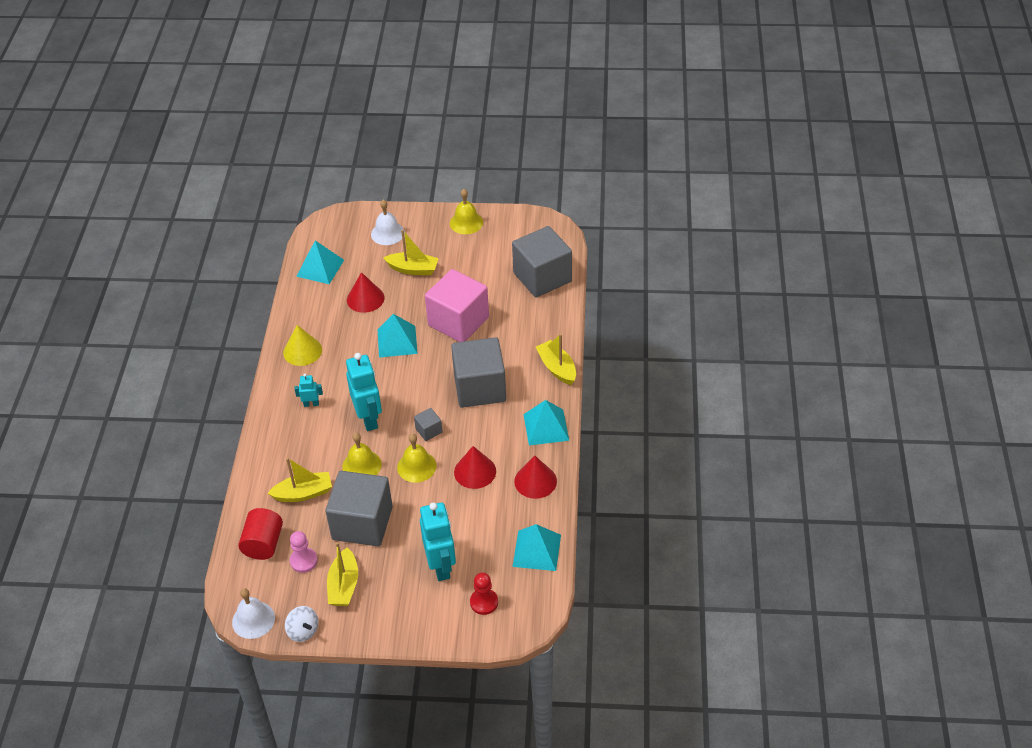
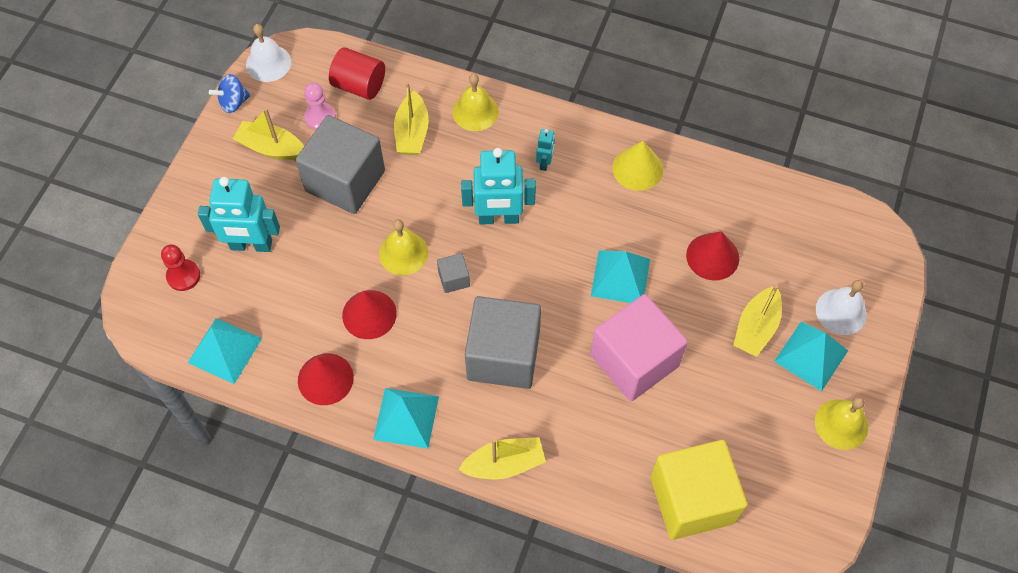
camera: 105 degrees right, 15 degrees up
(303, 631) = (233, 102): white spinning top -> blue spinning top
(320, 268) = (788, 214): turquoise pyramid -> turquoise pyramid (811, 355)
(361, 465) = (428, 196): yellow bell -> yellow bell (475, 111)
(542, 277) = (692, 499): grey cube -> yellow cube

